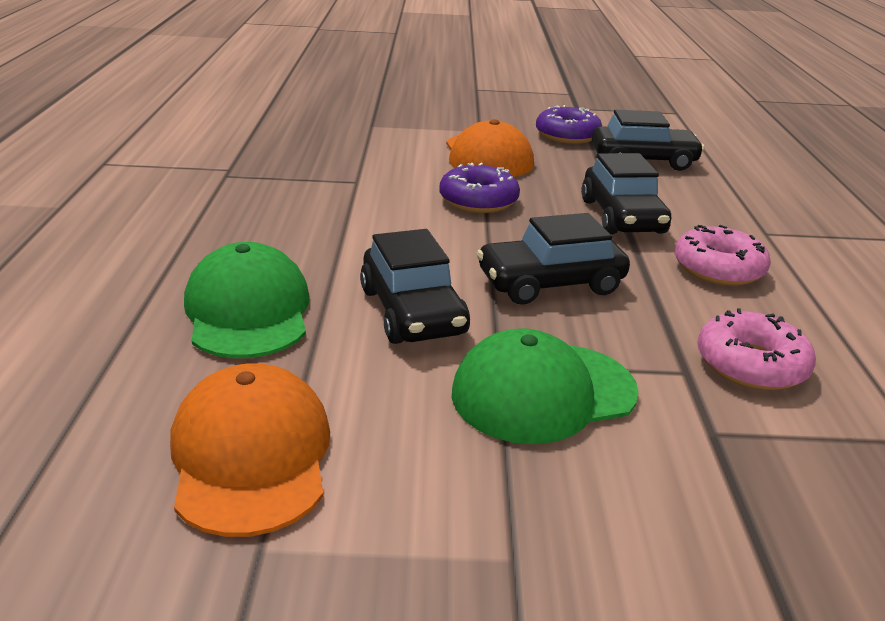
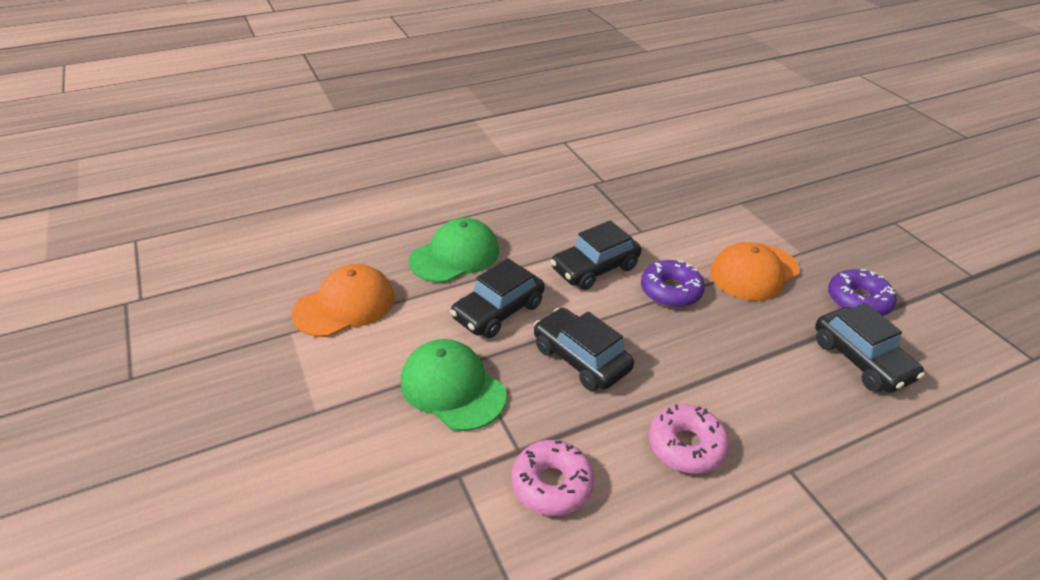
camera: 65 degrees right, 10 degrees up
(622, 217) = (724, 371): black car -> black car (595, 268)

